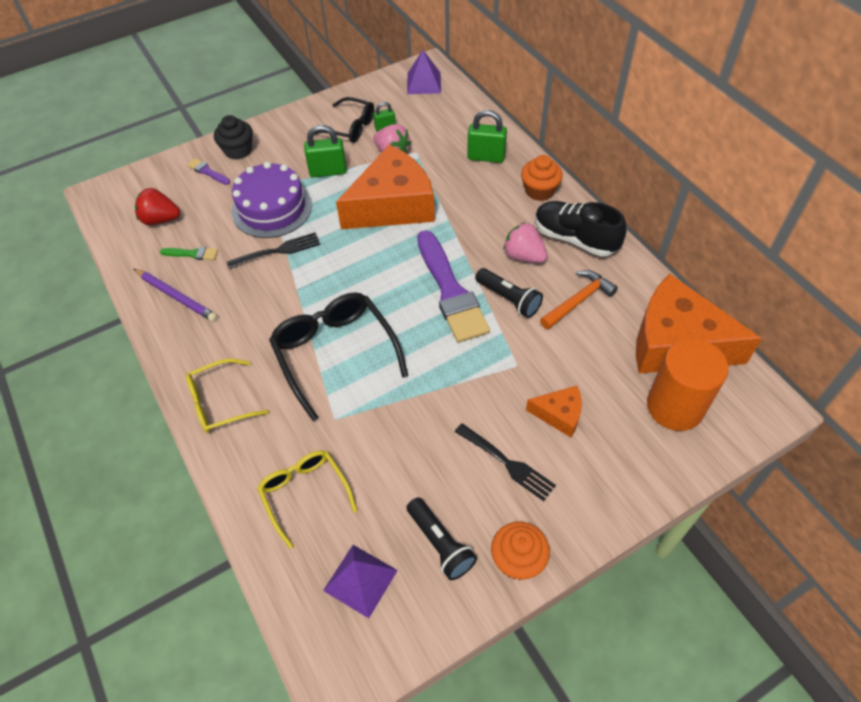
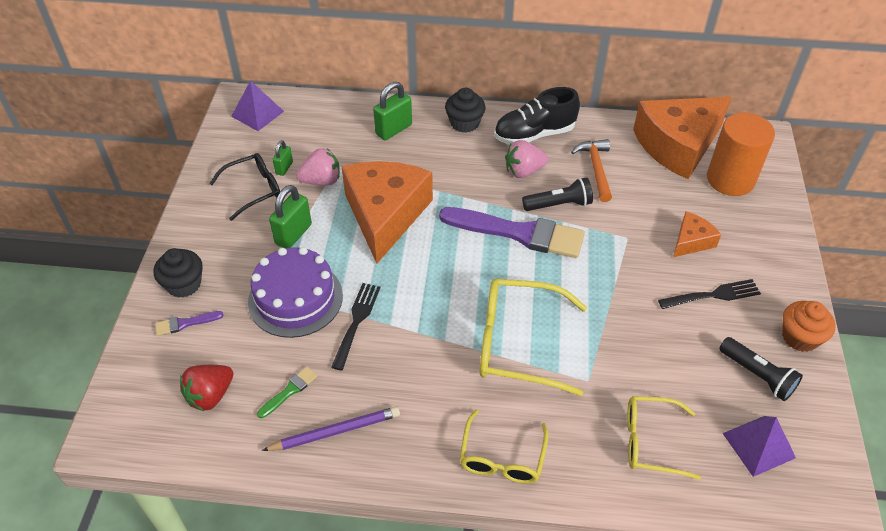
camera: 55 degrees left, 5 degrees down
(335, 353) = (518, 343): black glasses -> yellow glasses
(440, 544) = (758, 375): black flashlight -> black flashlight turned 45 degrees clockwise
(539, 190) = (464, 123): orange cupcake -> black cupcake

